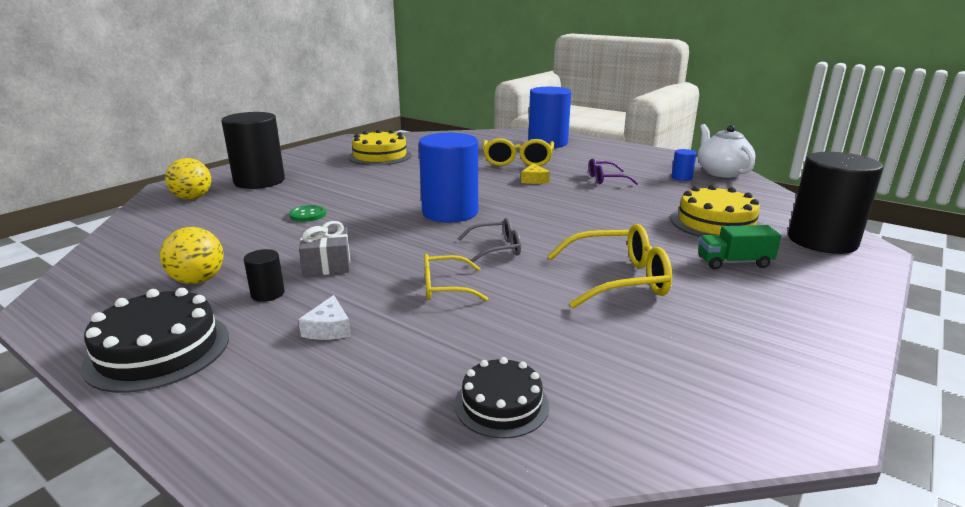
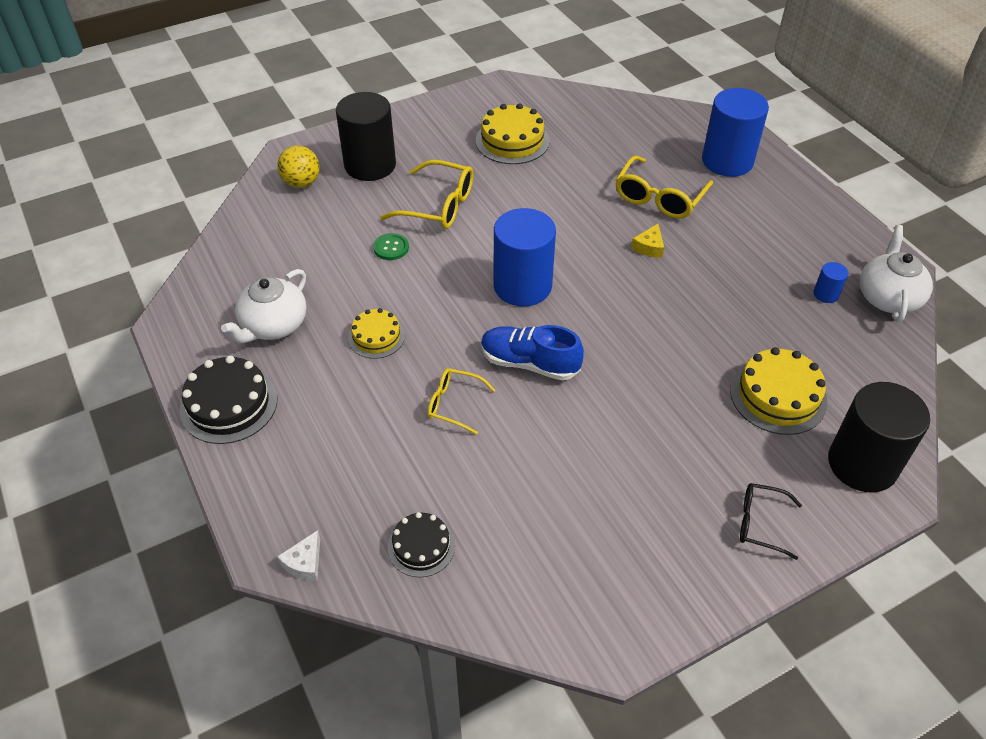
camera: 25 degrees right, 25 degrees up
(198, 280) = (273, 325): yellow ball -> white teapot
(267, 294) = (317, 363): black cylinder -> none
(327, 264) = (376, 337): grey gift -> yellow cake
(328, 329) = (345, 423): white cheese -> white cheese (304, 563)
(496, 248) = (529, 363): grey glasses -> blue shoe
(605, 179) = (731, 270): purple glasses -> none
(618, 279) = (605, 447): yellow glasses -> yellow glasses (439, 206)
(734, 262) = (734, 463): green truck -> none
(803, 290) = (760, 523): none -> black glasses

